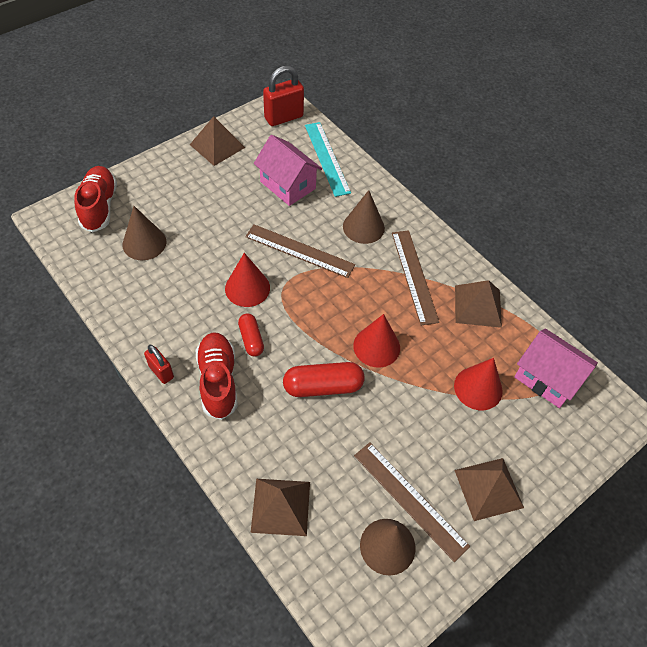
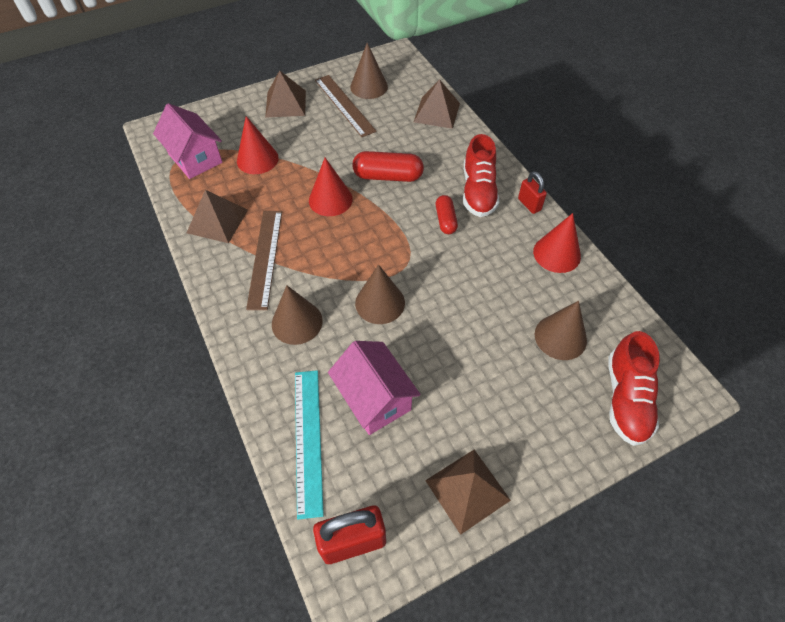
camera: 165 degrees left, 0 degrees up
(247, 288) = (444, 268): red cone -> red cone (557, 253)
(299, 250) = (380, 303): brown ruler -> brown cone

